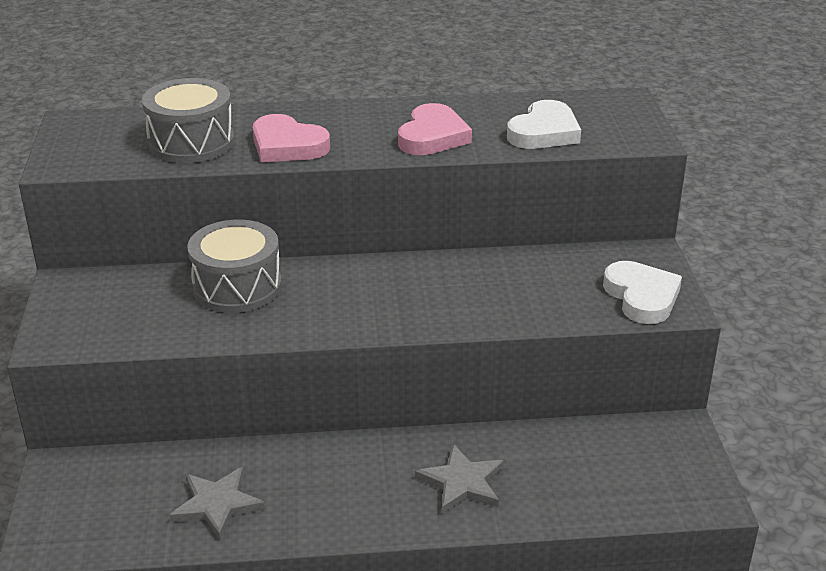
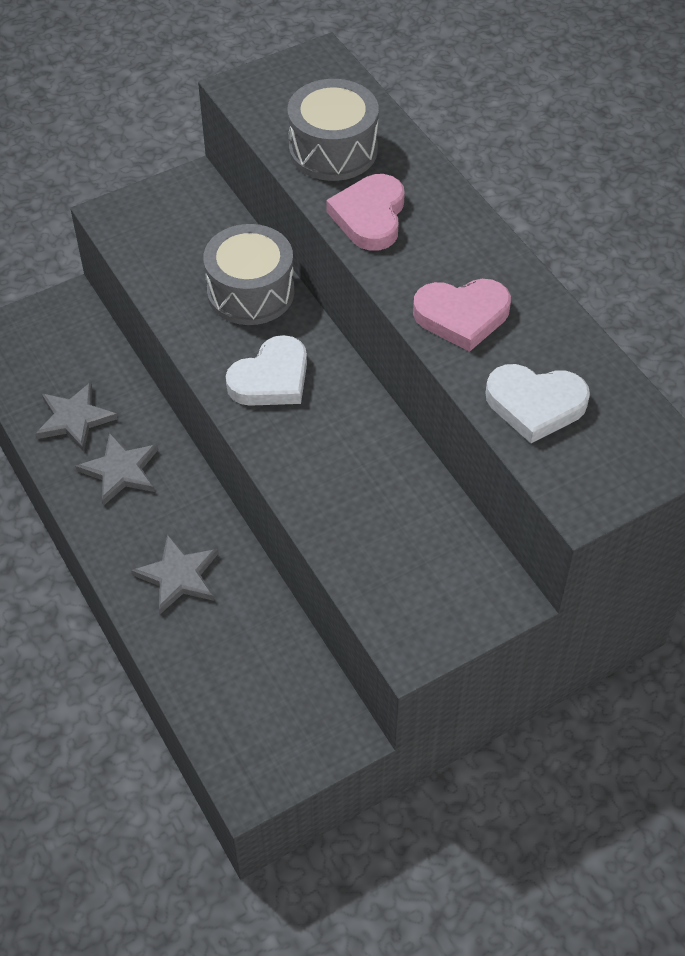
camera: 65 degrees right, 20 degrees up
(310, 489) = (120, 471): none -> grey star
(642, 297) = (414, 611): white heart -> white heart (271, 378)

